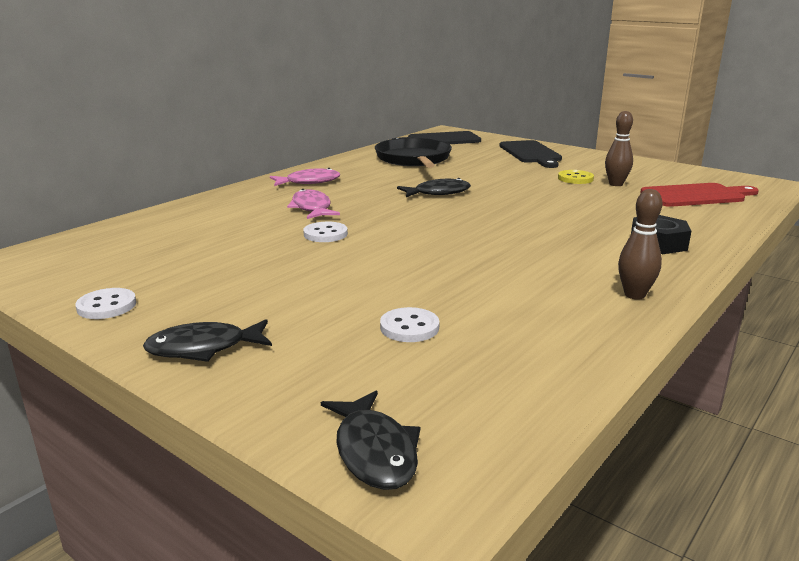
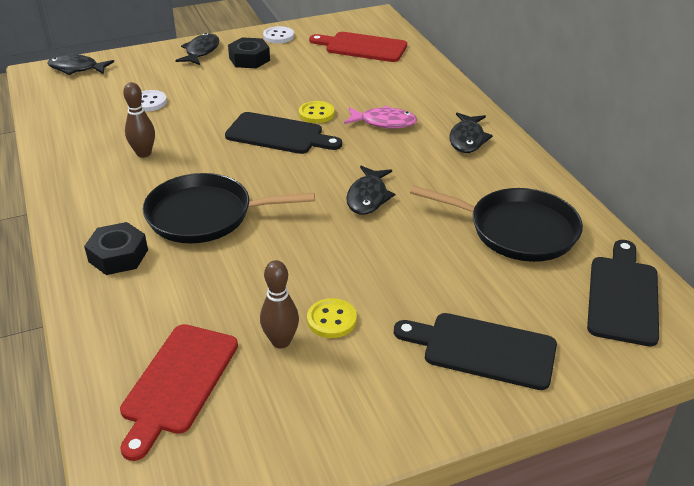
camera: 120 degrees right, 15 degrees up
(124, 249) = (362, 47): none -> red cutting board
(209, 303) = (249, 59): none -> black nut
(309, 182) = (467, 139): pink fish -> black fish
(325, 234) = (316, 113): white button -> yellow button
(389, 239) = (279, 135): none -> black cutting board
(554, 231) = (205, 215): none -> black pan
(634, 295) = (74, 190): brown bowling pin -> brown bowling pin (144, 153)

